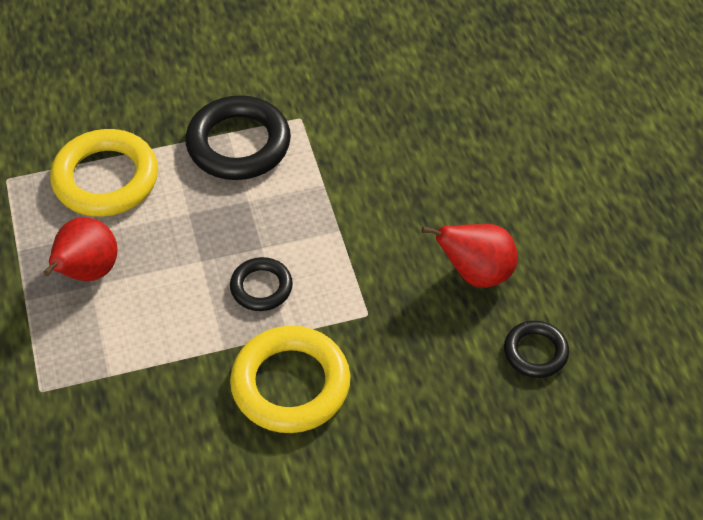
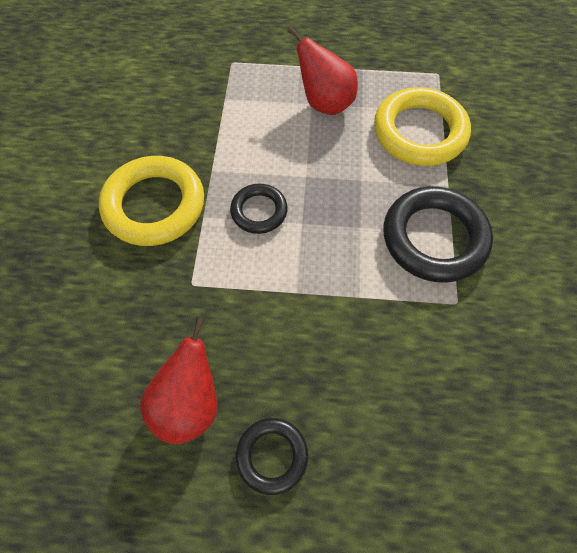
camera: 110 degrees right, 10 degrees up
(535, 352) = (70, 423): black ring -> black ring (272, 456)

